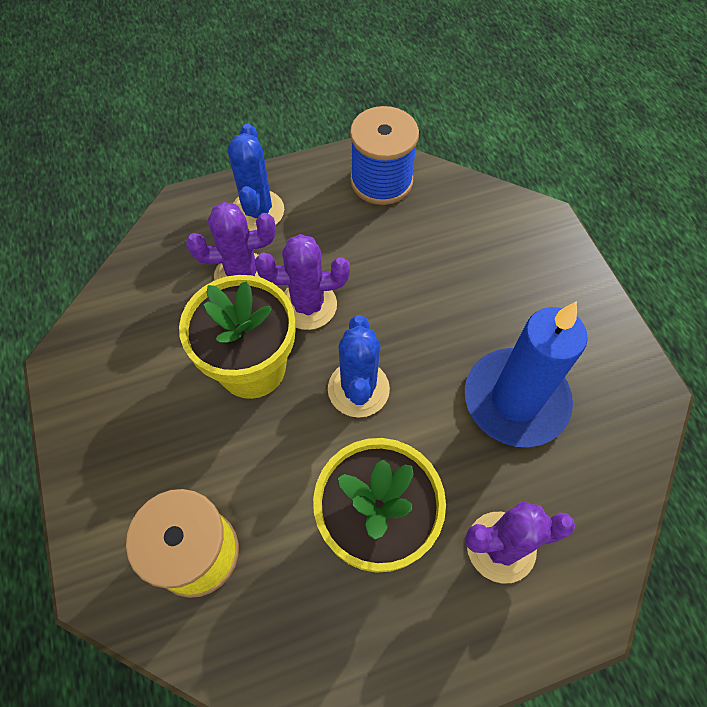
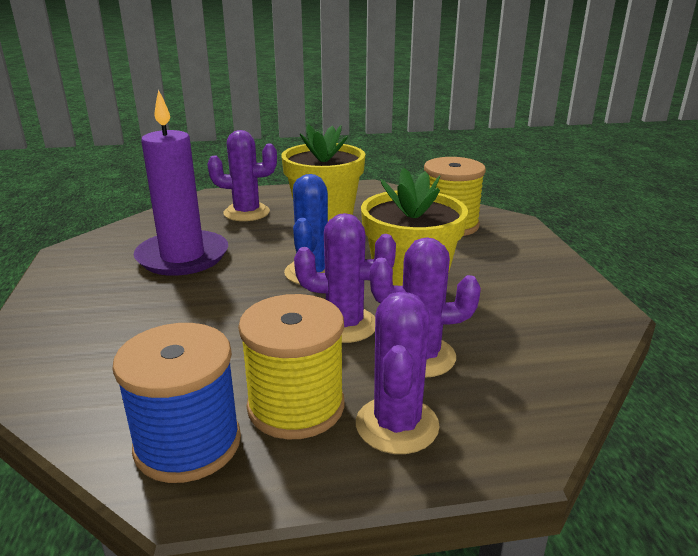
camera: 170 degrees left, 35 degrees down
(257, 211) = (397, 425): blue cactus -> purple cactus
(325, 216) = (296, 406): none -> yellow spool
(515, 400) = (182, 257): blue candle -> purple candle

